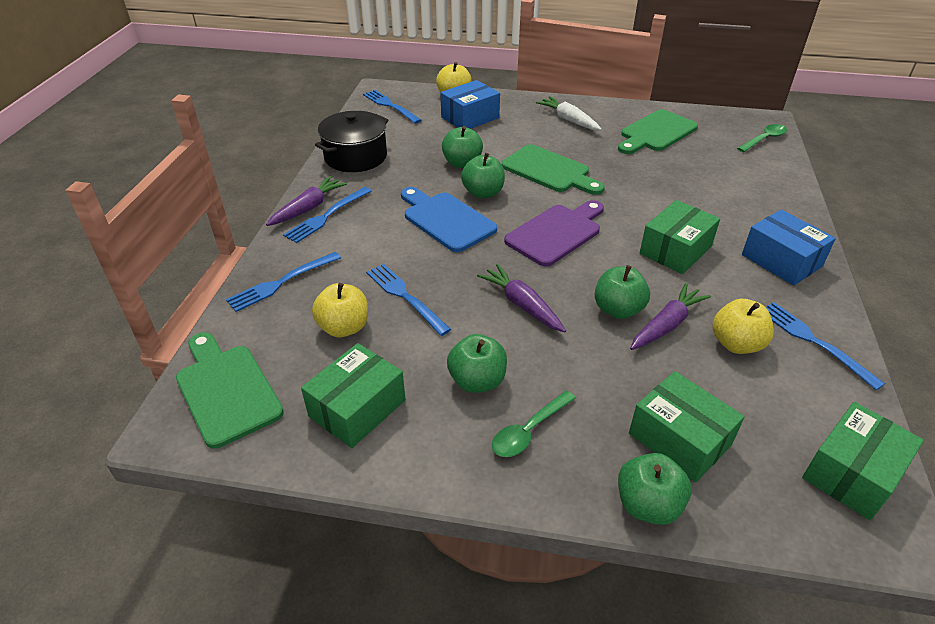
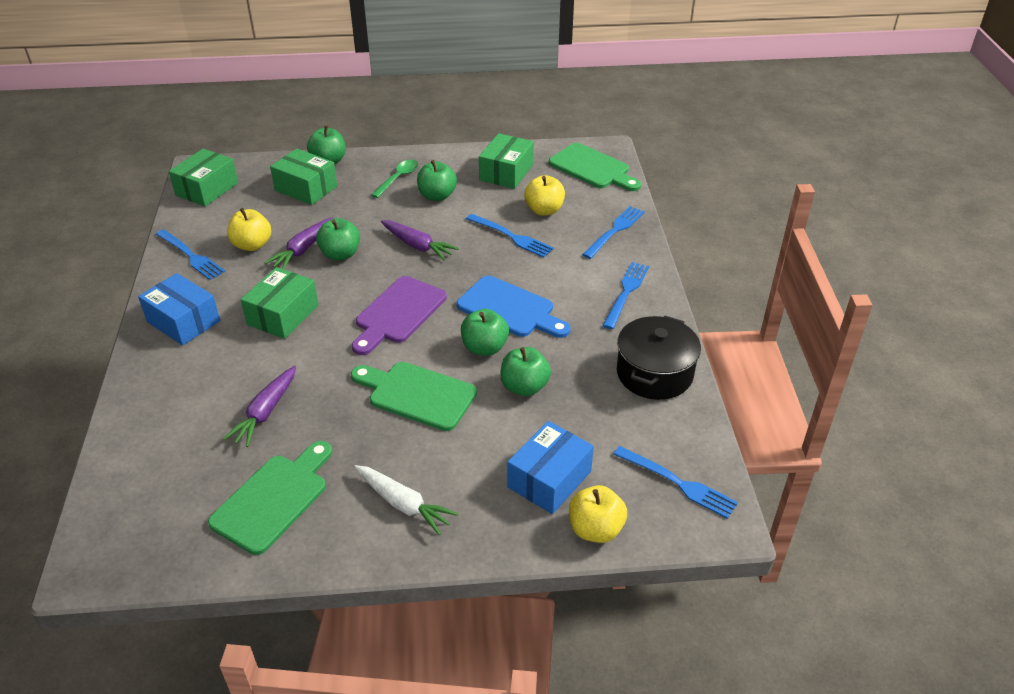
camera: 165 degrees right, 0 degrees up
(308, 208) = (651, 298): purple carrot -> purple carrot (265, 412)
(764, 139) = (115, 515): green spoon -> none

